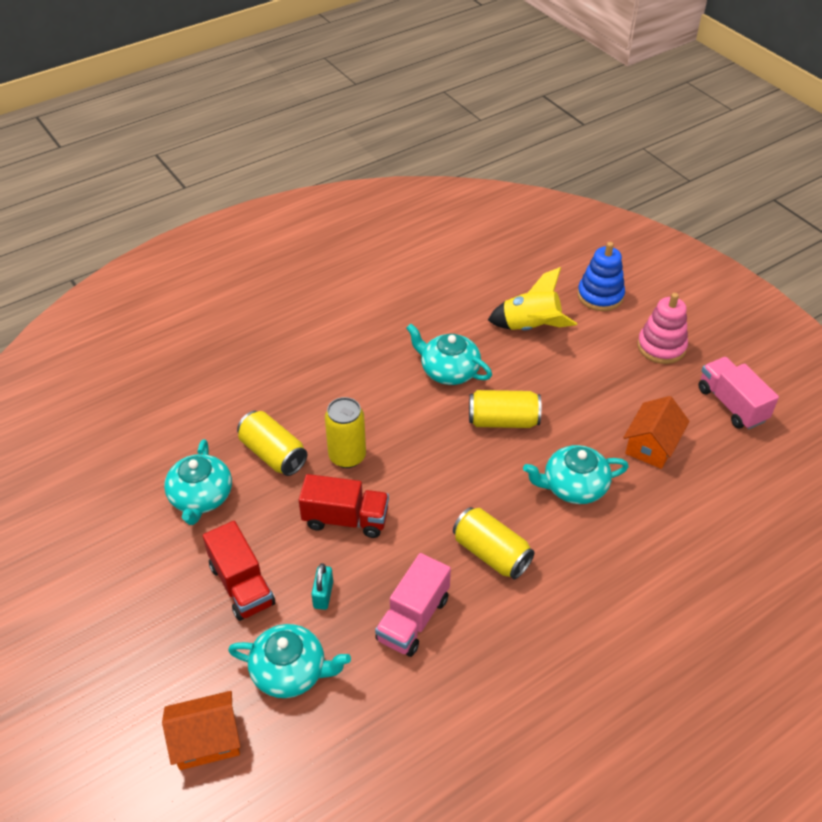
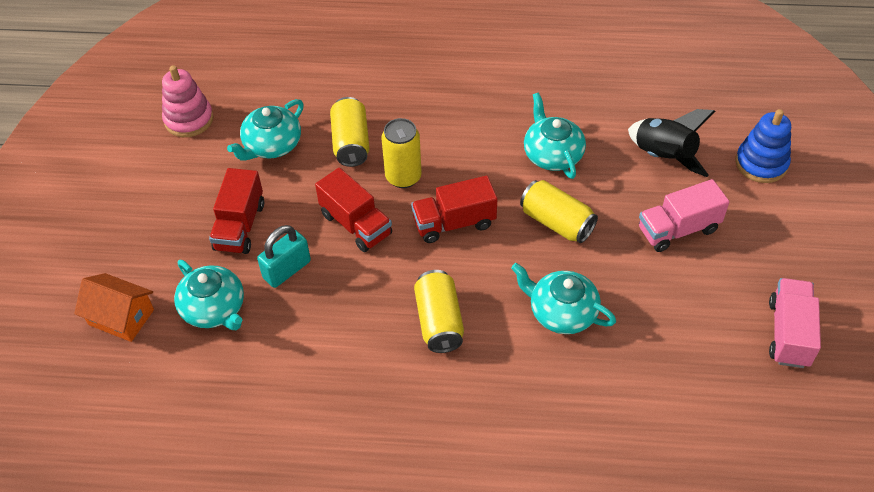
camera: 40 degrees right, 5 degrees up
(323, 595) = (287, 270): turquoise padlock -> turquoise padlock, size x1.51
(413, 619) = (332, 330): pink truck -> pink truck (678, 229)
(426, 468) = (454, 223): none -> red truck
(530, 327) = (663, 156): yellow rocket -> black rocket
(652, 445) = (669, 322): orange house -> none
(661, 347) = (773, 242): pink stacking toy -> pink stacking toy (189, 119)

